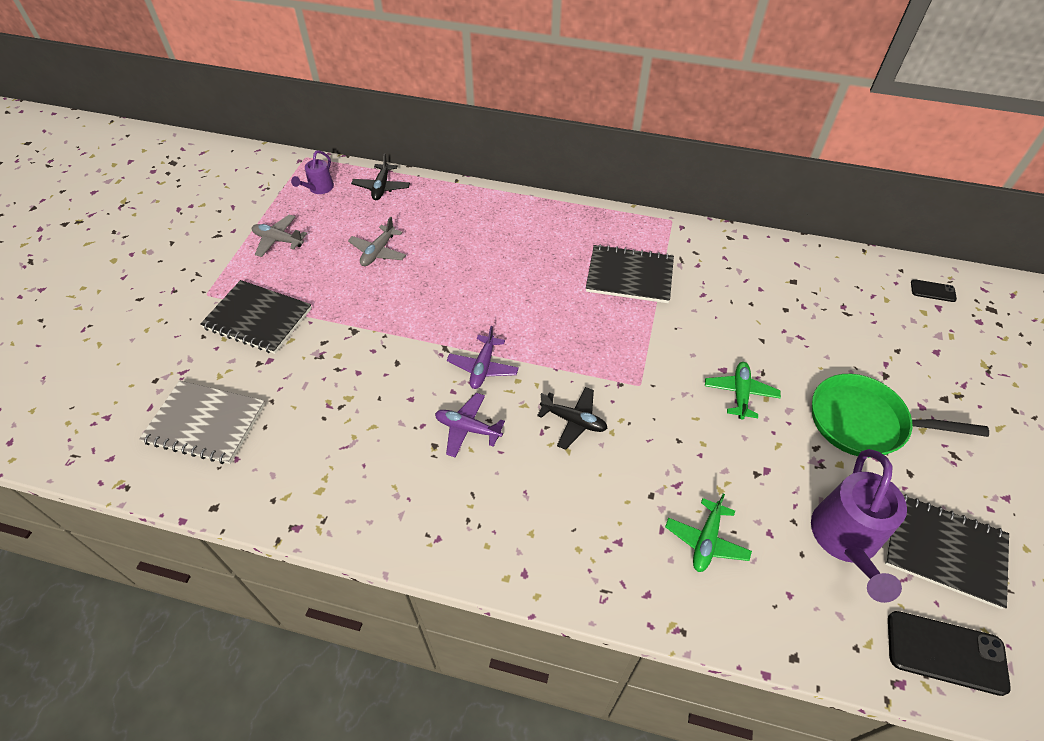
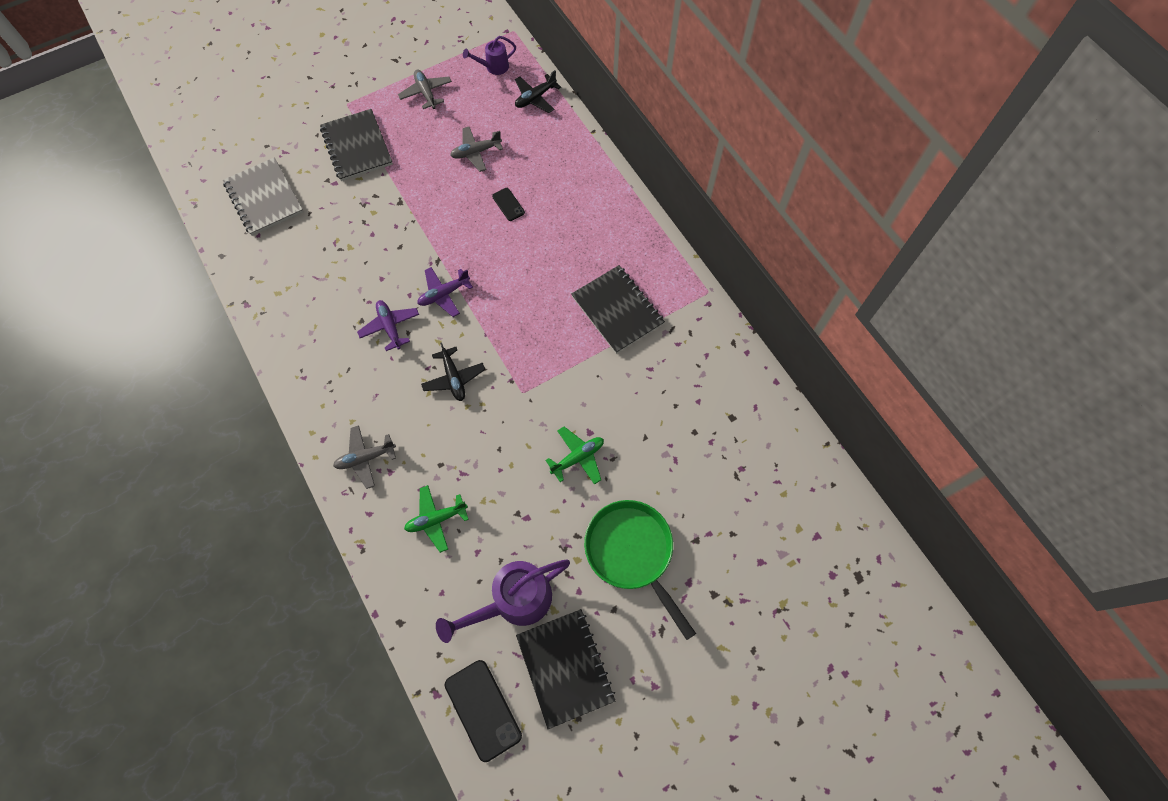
camera: 45 degrees right, 15 degrees up
(583, 551) = (365, 458): none -> grey plane
(933, 291) = (832, 521): black phone -> black phone (508, 204)

